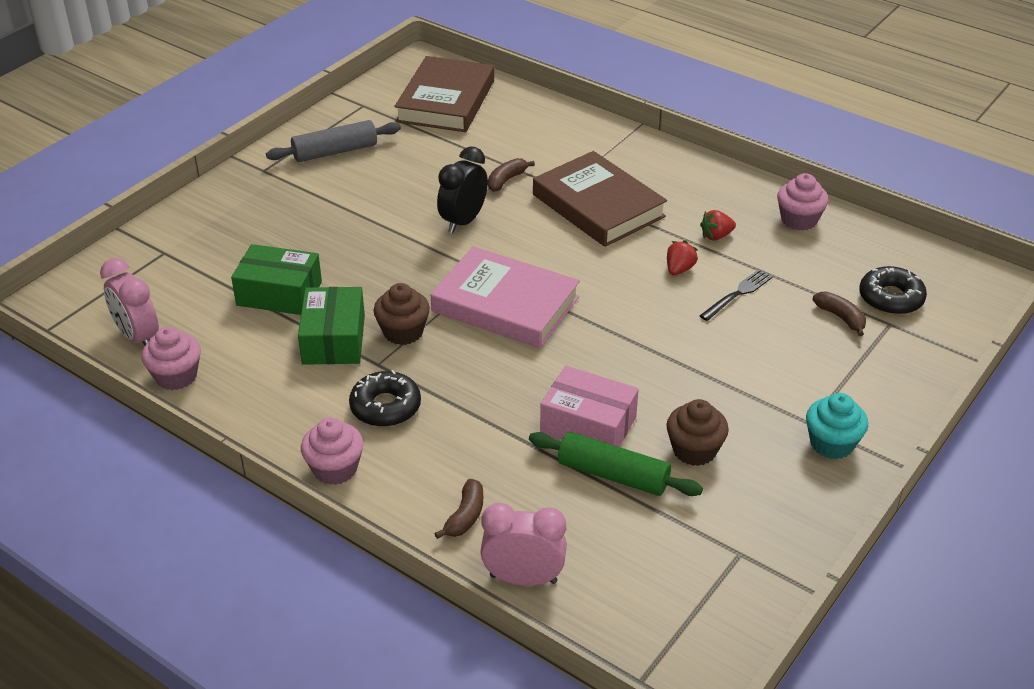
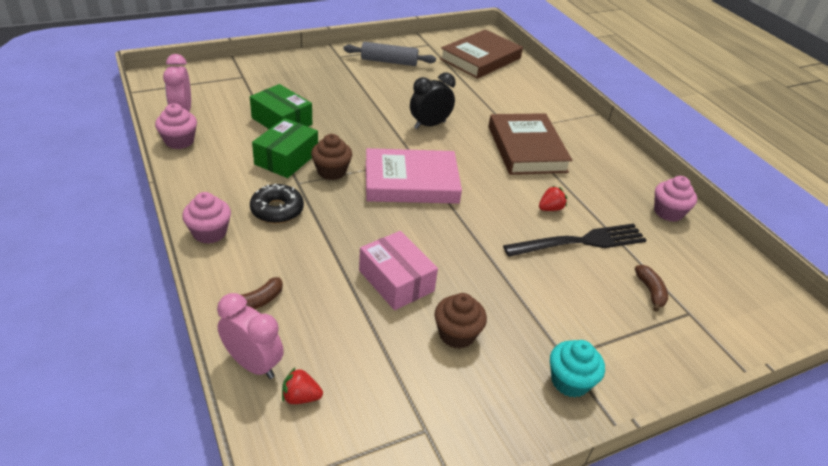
camera: 25 degrees right, 0 degrees up
(505, 304) = (411, 182): pink book -> pink book turned 60 degrees counterclockwise
(506, 180) = (479, 112): brown banana -> none
(613, 475) = (382, 323): green rolling pin -> none
(716, 236) = (595, 198): red strawberry -> red strawberry (301, 397)
(738, 293) = (581, 241): black fork -> black fork, size x1.84
(890, 298) = (703, 295): black donut -> none

